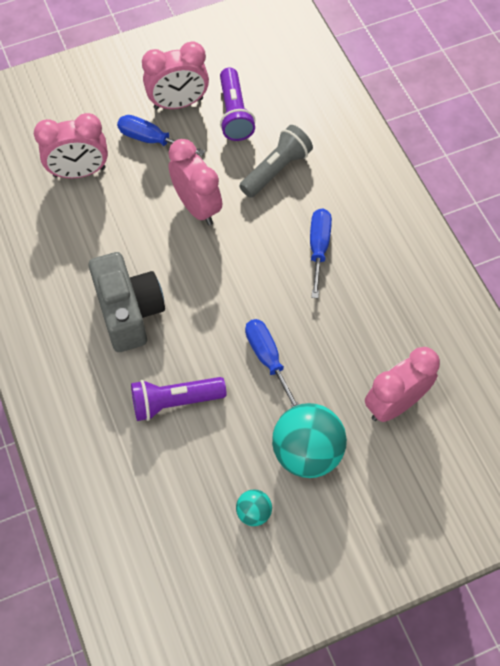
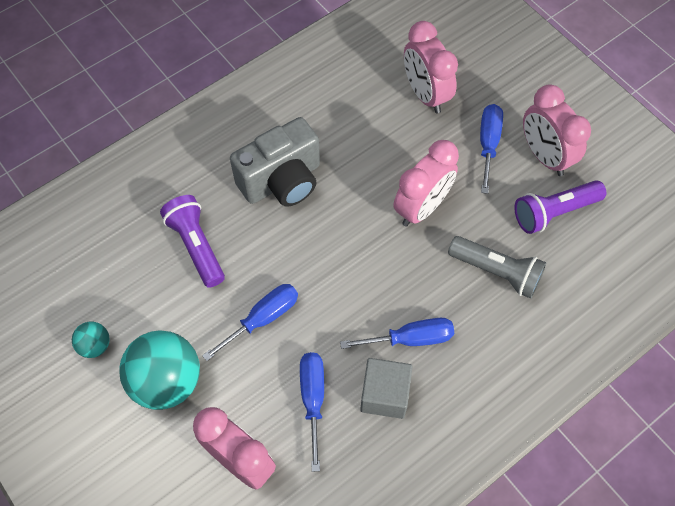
camera: 75 degrees right, 0 degrees up
(353, 335) = (313, 399): none -> blue screwdriver
(363, 280) = (384, 394): none -> grey cube

